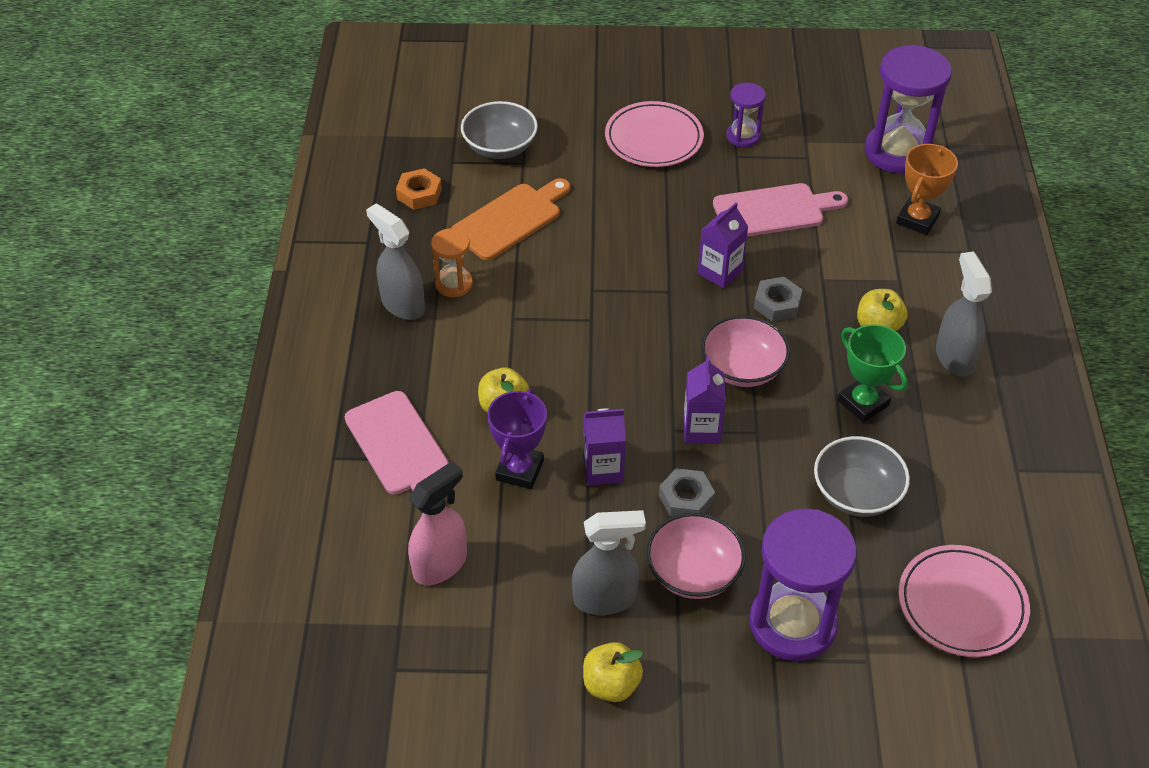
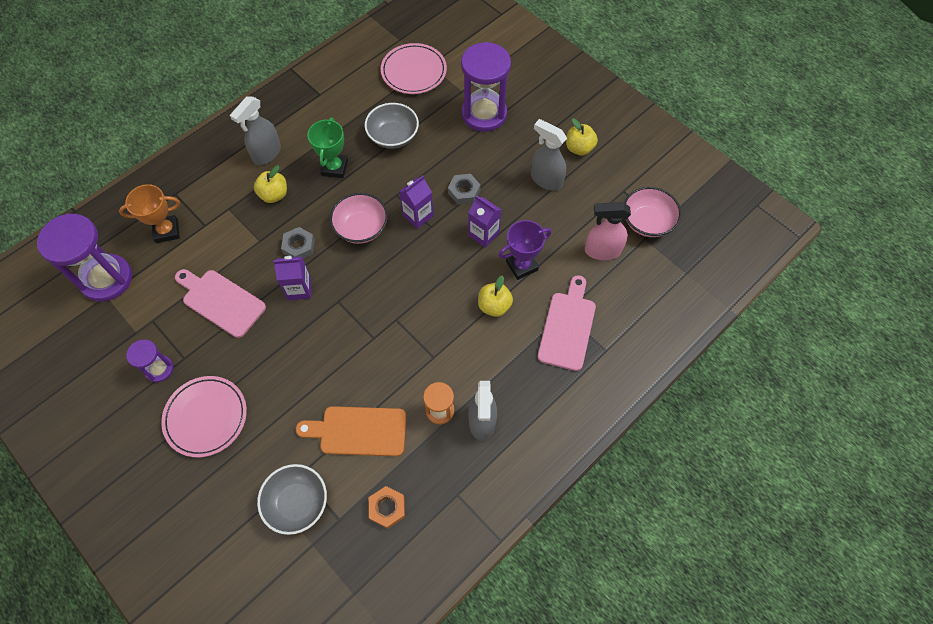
camera: 135 degrees left, 15 degrees up
(693, 573) = (498, 161): pink bowl -> pink bowl (647, 222)

